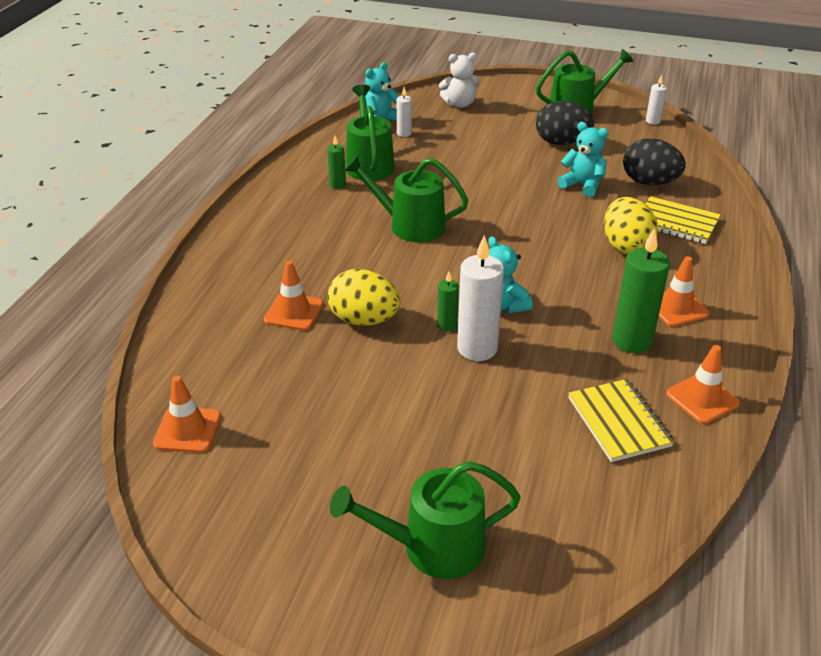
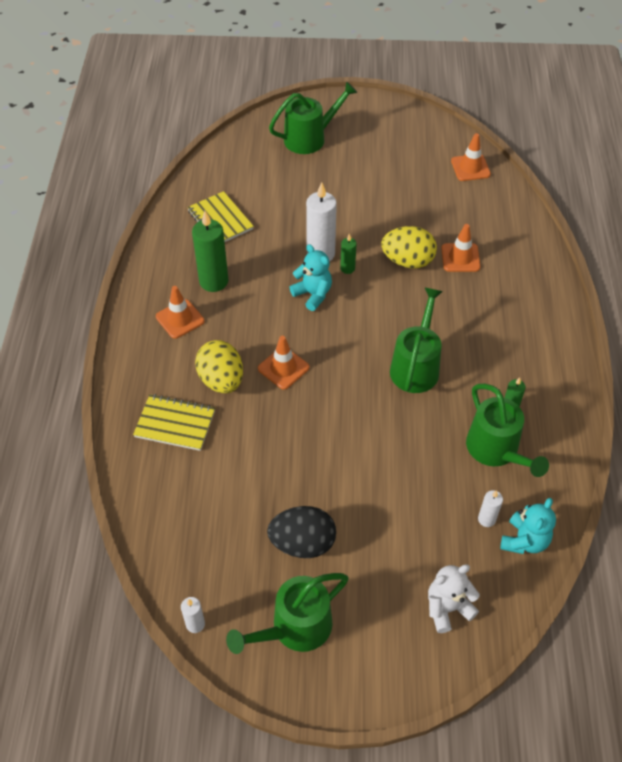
camera: 165 degrees right, 15 degrees up
(410, 225) = (416, 366): green watering can -> green watering can turned 75 degrees counterclockwise
(582, 185) = (269, 464): turquoise teddy bear -> none
(649, 182) = (200, 484): black egg -> none
(702, 399) = (167, 245): orange traffic cone -> orange traffic cone (283, 368)

